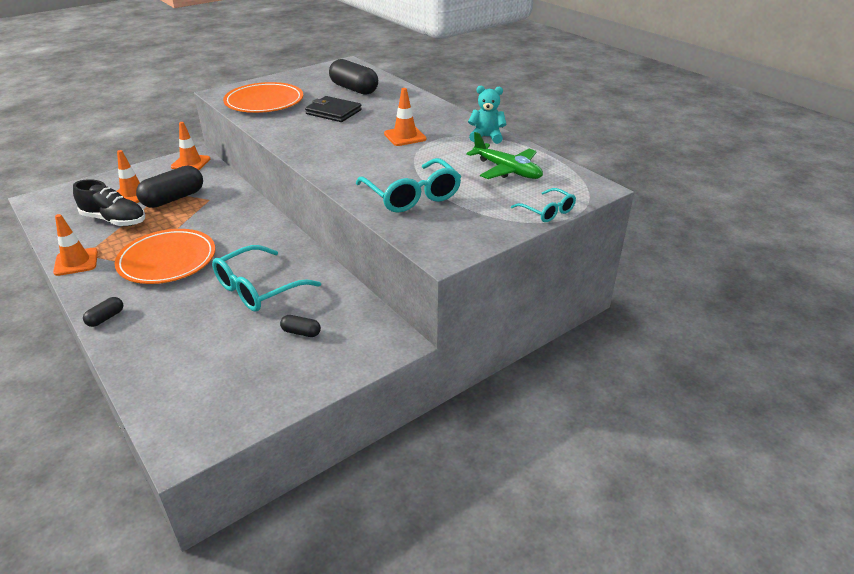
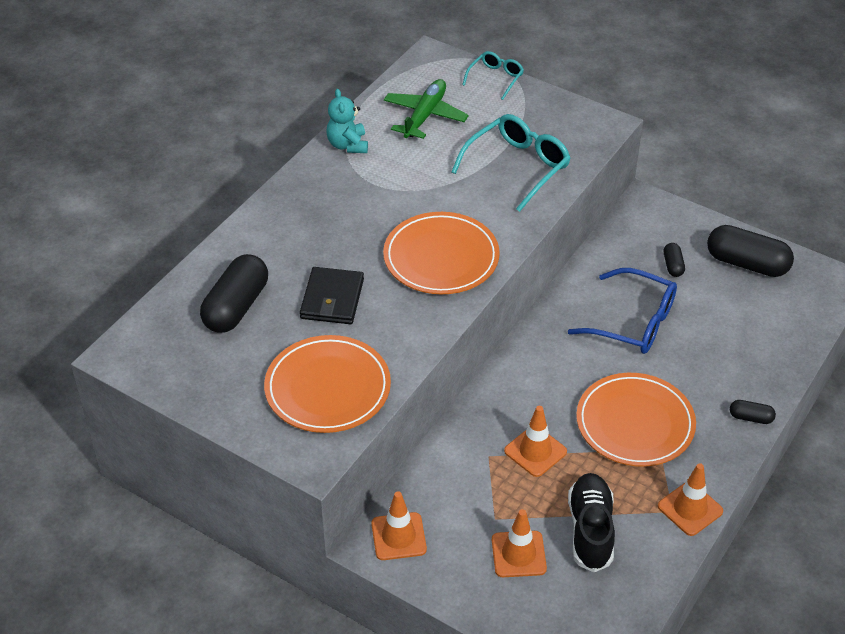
camera: 110 degrees left, 10 degrees up
(173, 199) = (507, 497): black capsule -> black capsule (747, 264)
(258, 289) = (633, 322): turquoise glasses -> blue glasses
(336, 148) = (441, 257): none -> orange plate
(405, 136) = (378, 210): orange traffic cone -> orange traffic cone (535, 451)

